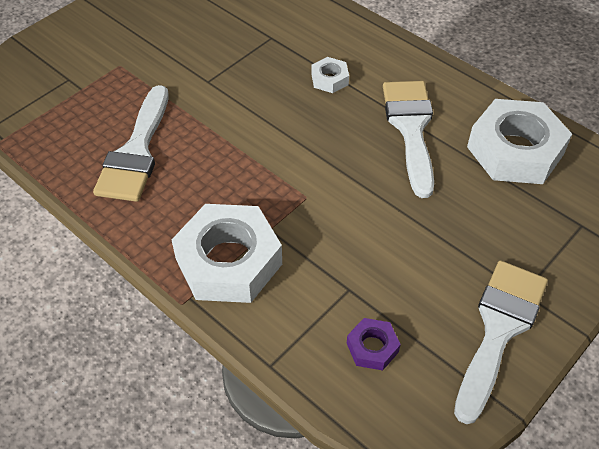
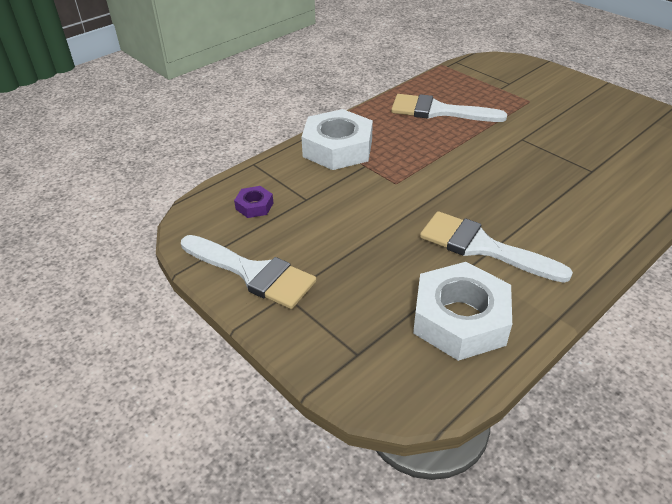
camera: 95 degrees right, 10 degrees down
(329, 79) = (541, 201): white nut -> none
(411, 128) = (482, 247): white brush -> white brush turned 150 degrees counterclockwise

